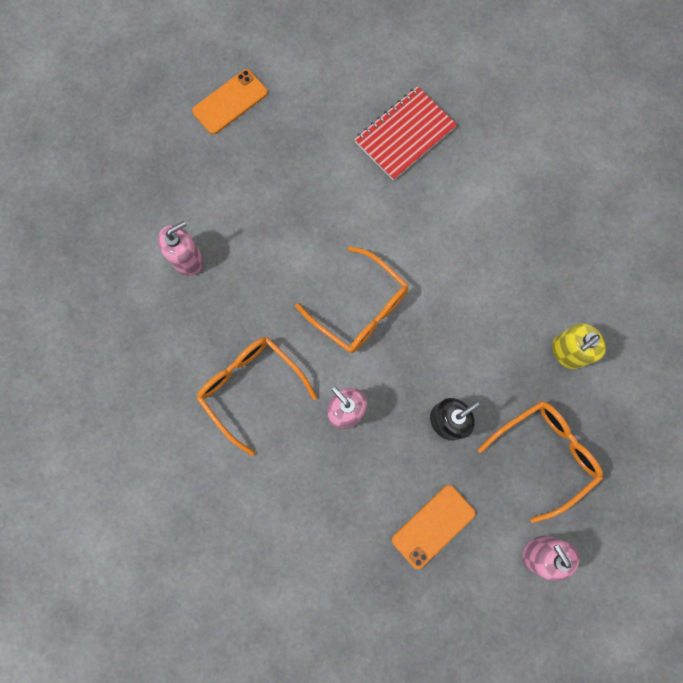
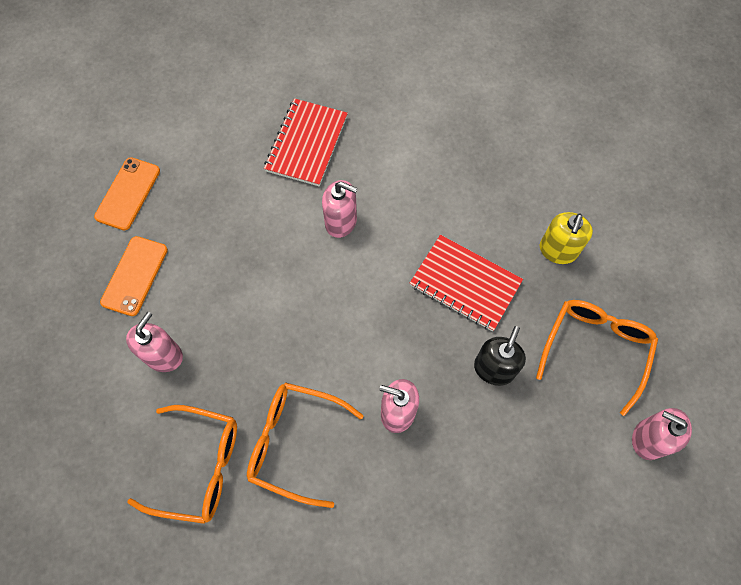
camera: 30 degrees left, 10 degrees down
(360, 308) = (355, 312): orange glasses -> orange glasses (199, 466)
(393, 223) = (341, 222): none -> pink soap dispenser
(433, 526) = (541, 472): orange phone -> orange phone (135, 276)
(467, 336) = (465, 284): none -> red notebook

